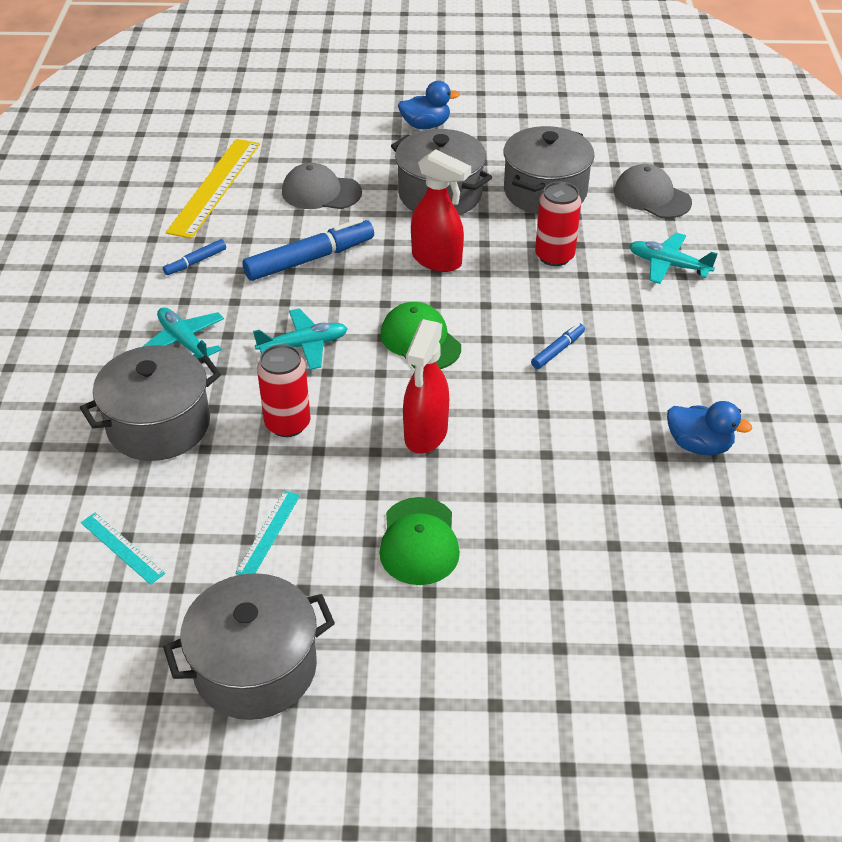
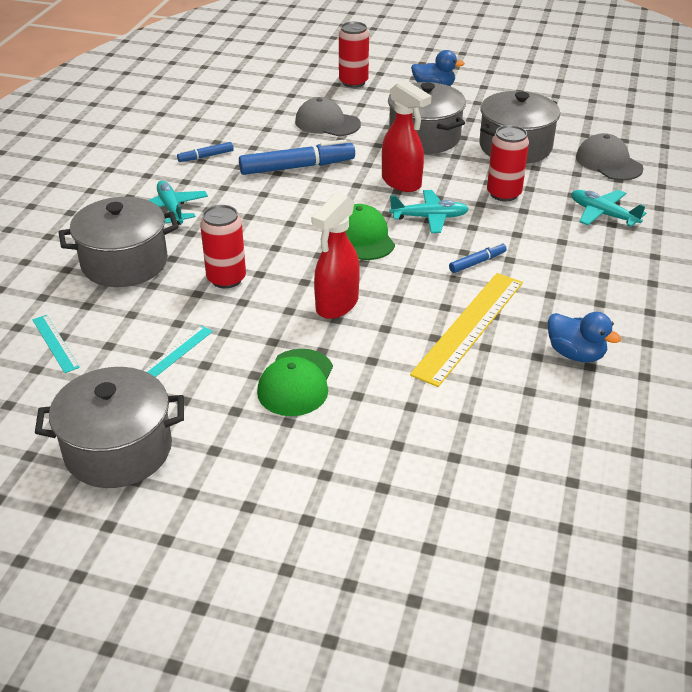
camera: 15 degrees right, 5 degrees down
(214, 187) = (244, 108): yellow ruler -> yellow ruler (468, 326)
(303, 345) = (264, 226): turquoise plane -> turquoise plane (429, 218)
(329, 130) = (353, 82): none -> red can

